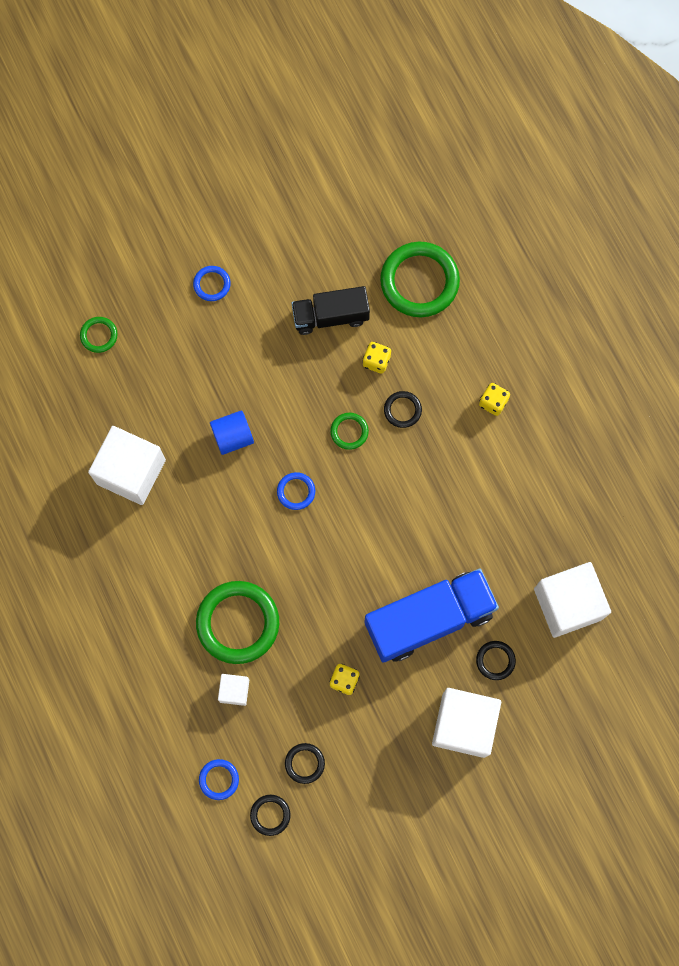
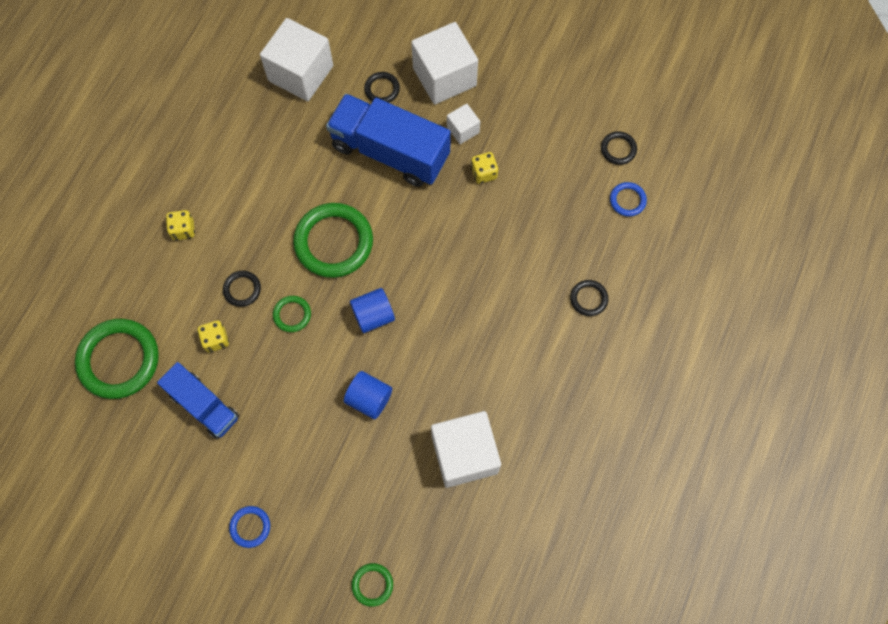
camera: 130 degrees left, 5 degrees down
(234, 691) = (558, 239): white cube -> white cube (463, 130)
(238, 623) = (509, 276): green ring -> green ring (334, 242)
(296, 491) = (373, 315): blue ring -> blue cylinder
(304, 763) = (564, 154): black ring -> black ring (588, 299)
(330, 316) = (204, 405): black truck -> blue truck

